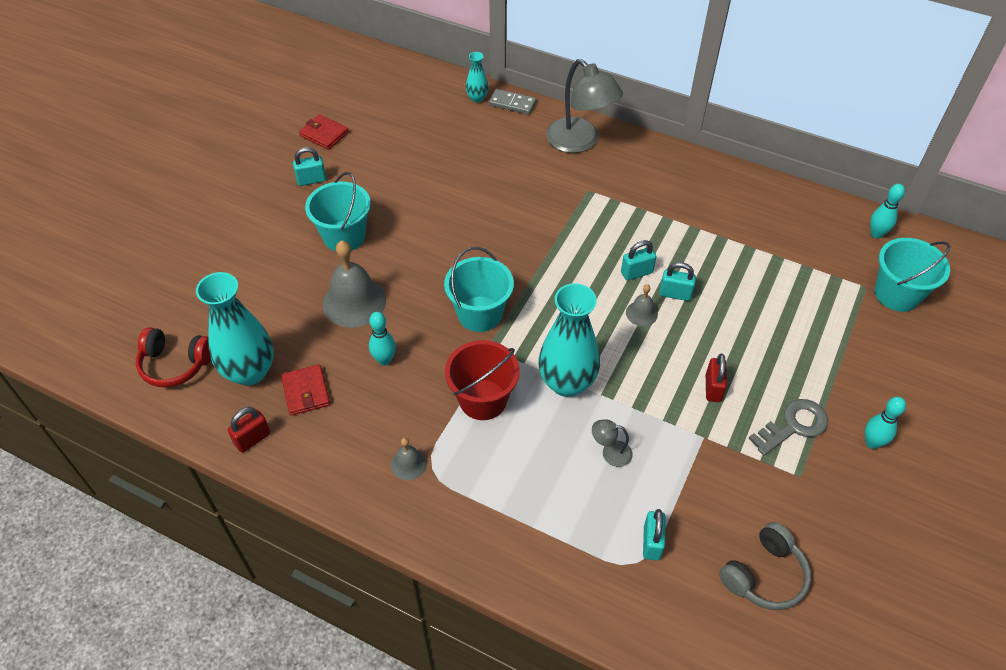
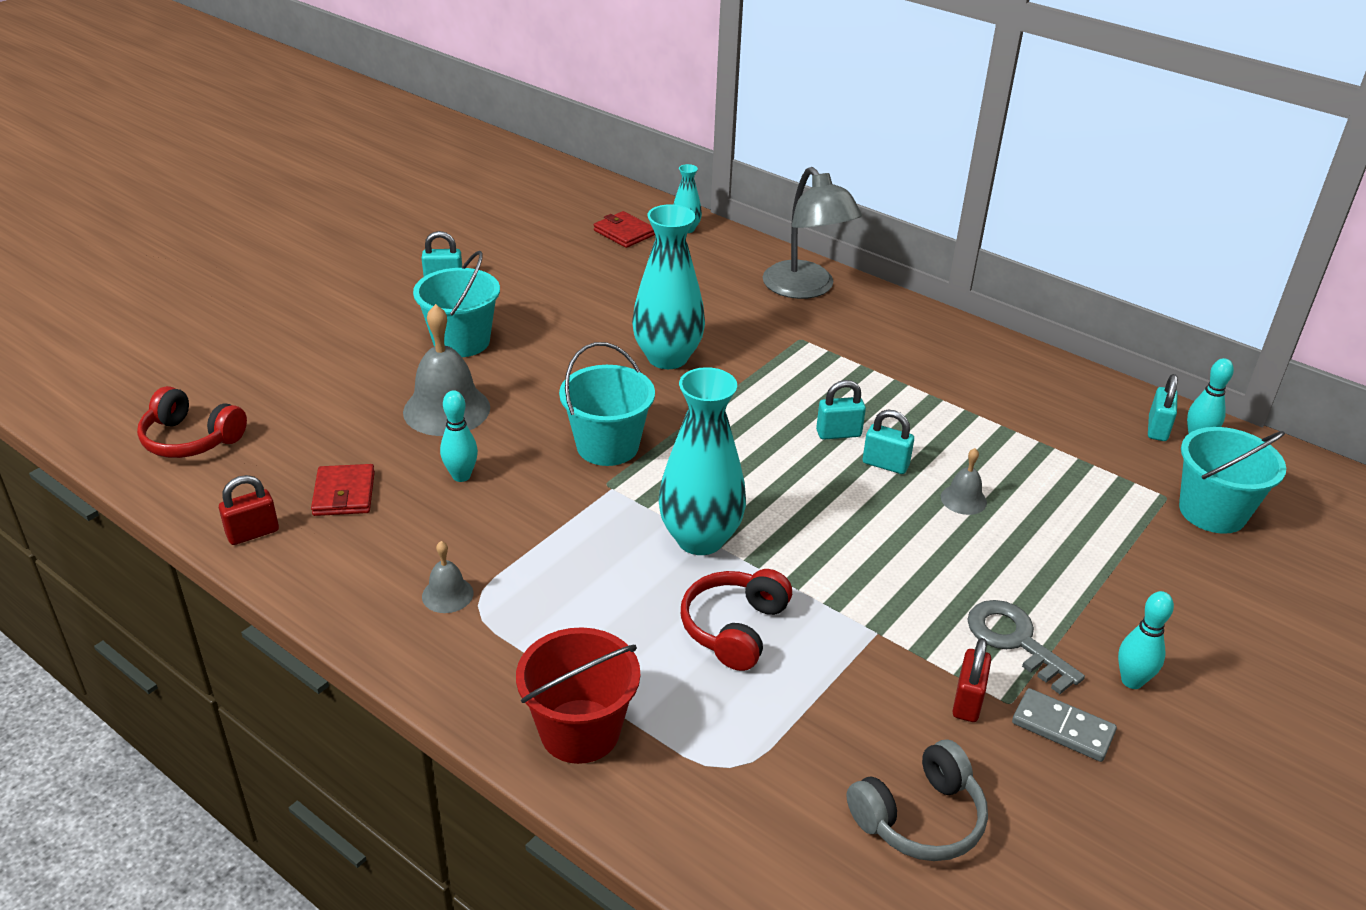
camera: 10 degrees right, 15 degrees down
(250, 372) = (281, 461): turquoise vase -> turquoise vase (667, 358)
(324, 134) = (478, 239): red wallet -> red wallet (624, 233)
(483, 399) = (577, 539): red bucket -> red bucket (580, 731)
(512, 104) = (729, 240): grey domino -> grey domino (1062, 728)
(610, 453) = (734, 628): grey lamp -> red headphones
(641, 313) = (831, 478): grey bell -> grey bell (963, 499)
(651, 542) = (760, 746): turquoise padlock -> turquoise padlock (1157, 429)
(713, 388) = (908, 578): red padlock -> red padlock (967, 701)
(793, 426) = (1015, 641): grey key -> grey key turned 105 degrees counterclockwise

